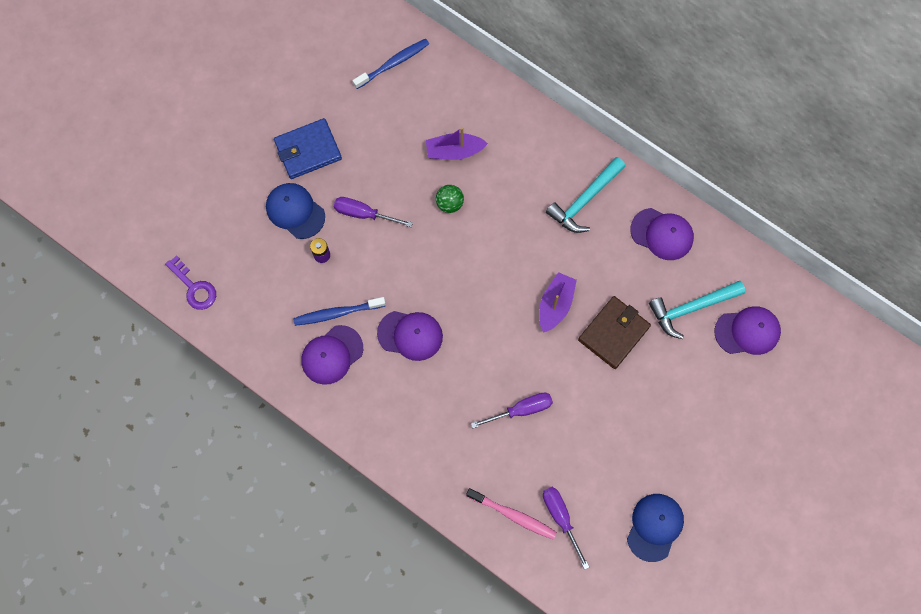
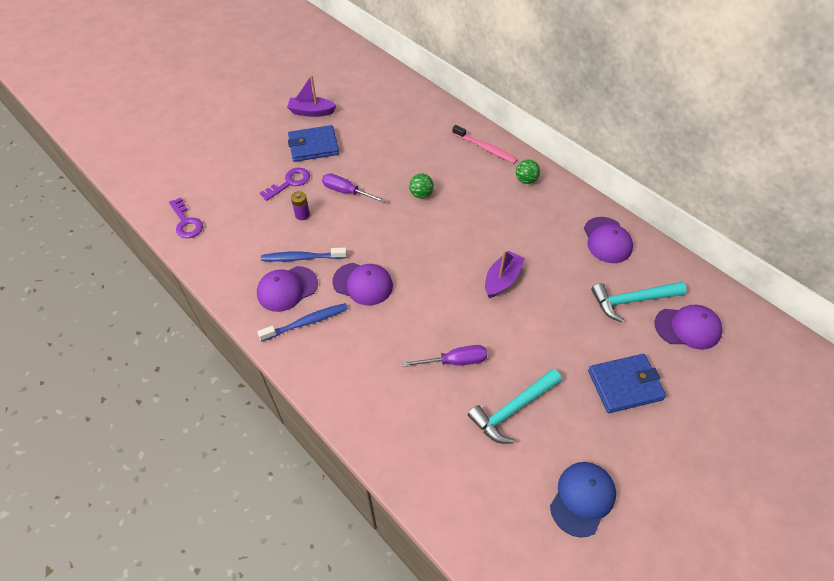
camera: 10 degrees right, 20 degrees down
(295, 211) = (290, 182): blue cap -> purple key
(393, 63) = (396, 103): blue toothbrush -> blue toothbrush (306, 322)
(454, 151) = (433, 161): purple boat -> purple boat (311, 112)
(513, 515) = (429, 459): pink toothbrush -> pink toothbrush (485, 148)
(561, 518) = (479, 471): purple screwdriver -> none
(565, 162) = (526, 180): none -> green ball
(584, 200) = (539, 207): turquoise hammer -> turquoise hammer (513, 409)
(613, 333) = (555, 310): brown wallet -> none
(662, 234) = (607, 240): purple cap -> purple cap turned 45 degrees clockwise
(687, 407) = (625, 385): none -> blue wallet

